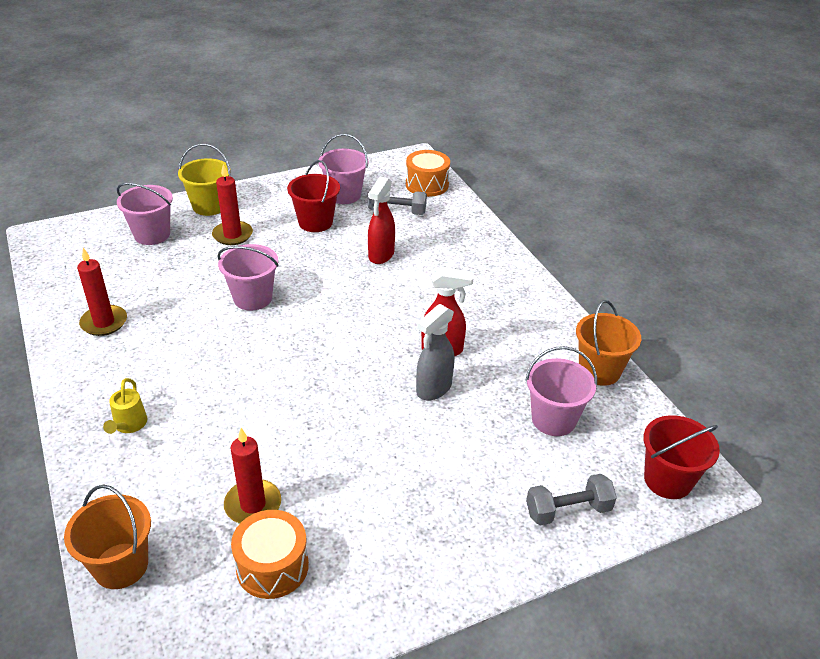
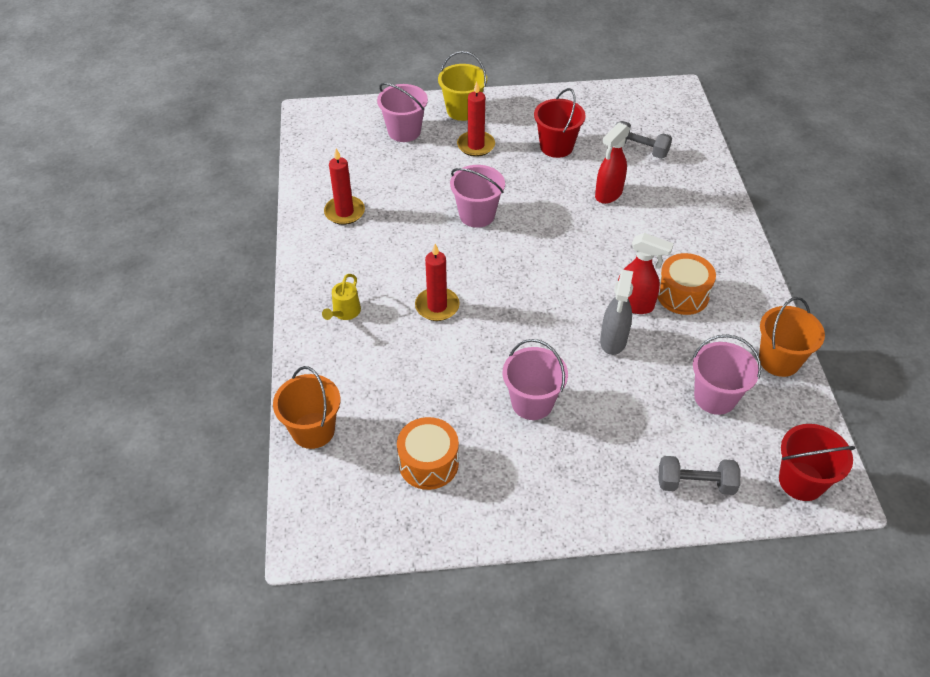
camera: 20 degrees right, 10 degrees up
(253, 504) = (427, 407): red candle -> red candle (437, 306)
(344, 195) = (593, 121): pink bucket -> pink bucket (532, 402)
(427, 184) = (679, 124): orange drum -> orange drum (682, 295)
(433, 389) = (613, 341): grey spray bottle -> grey spray bottle turned 45 degrees counterclockwise

